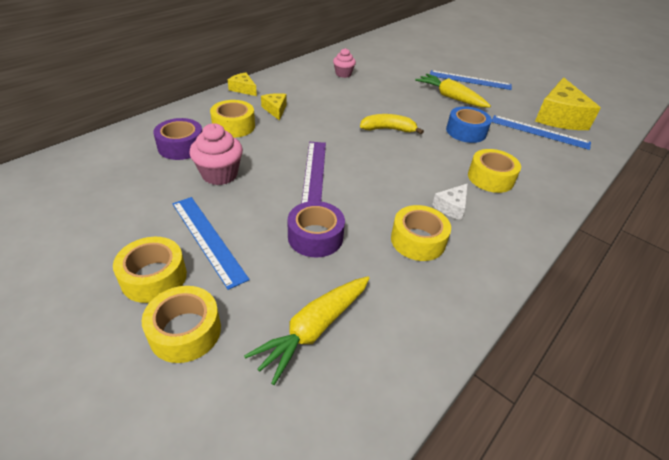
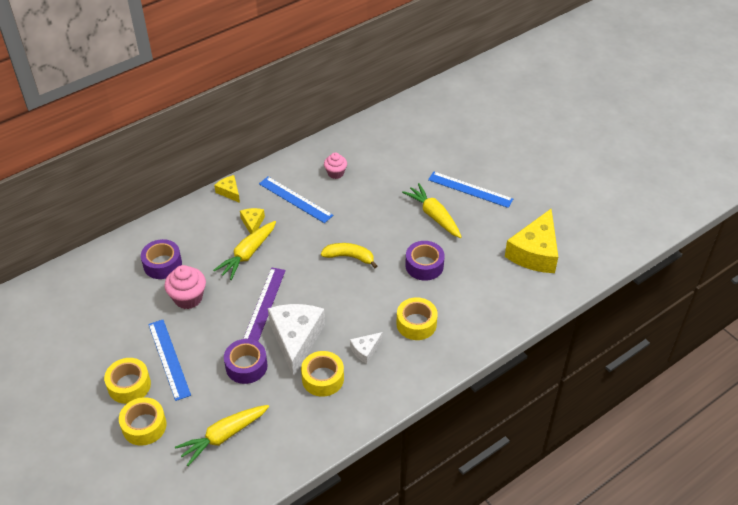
camera: 15 degrees right, 5 degrees up
(234, 126) = (210, 242): yellow tape -> none
(278, 133) = (247, 254): none -> yellow carrot
(365, 203) = (296, 339): none -> white cheese
(466, 131) = (424, 265): blue tape -> purple tape
(539, 132) = (499, 272): blue ruler -> blue ruler (295, 199)

